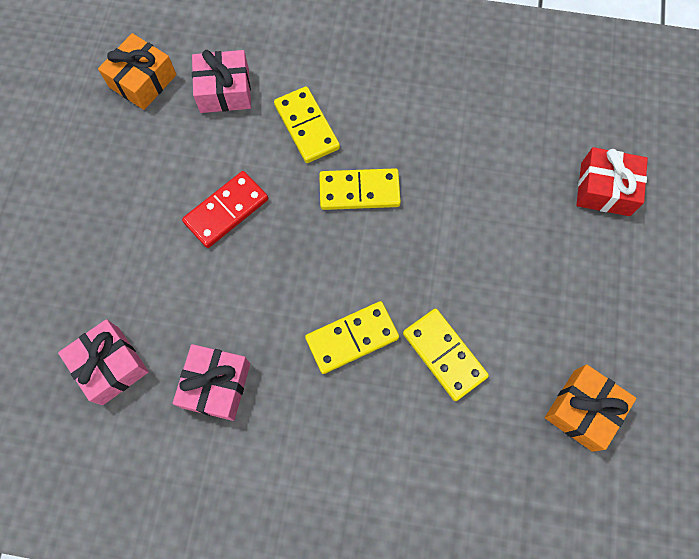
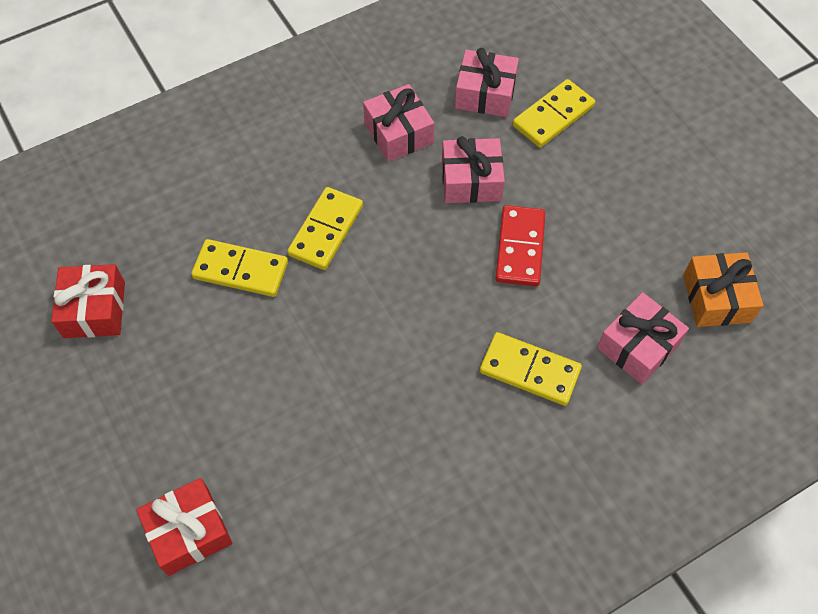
camera: 140 degrees right, 10 degrees down
(204, 292) = (471, 181): none -> pink gift
(359, 191) = (425, 348): yellow domino -> yellow domino (553, 116)
(583, 410) = (94, 310): orange gift -> red gift

